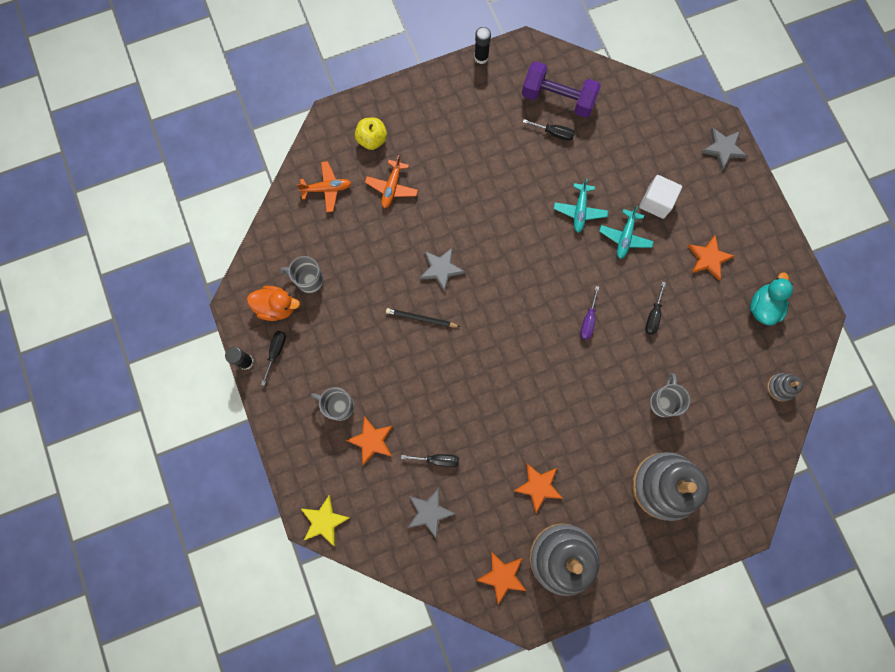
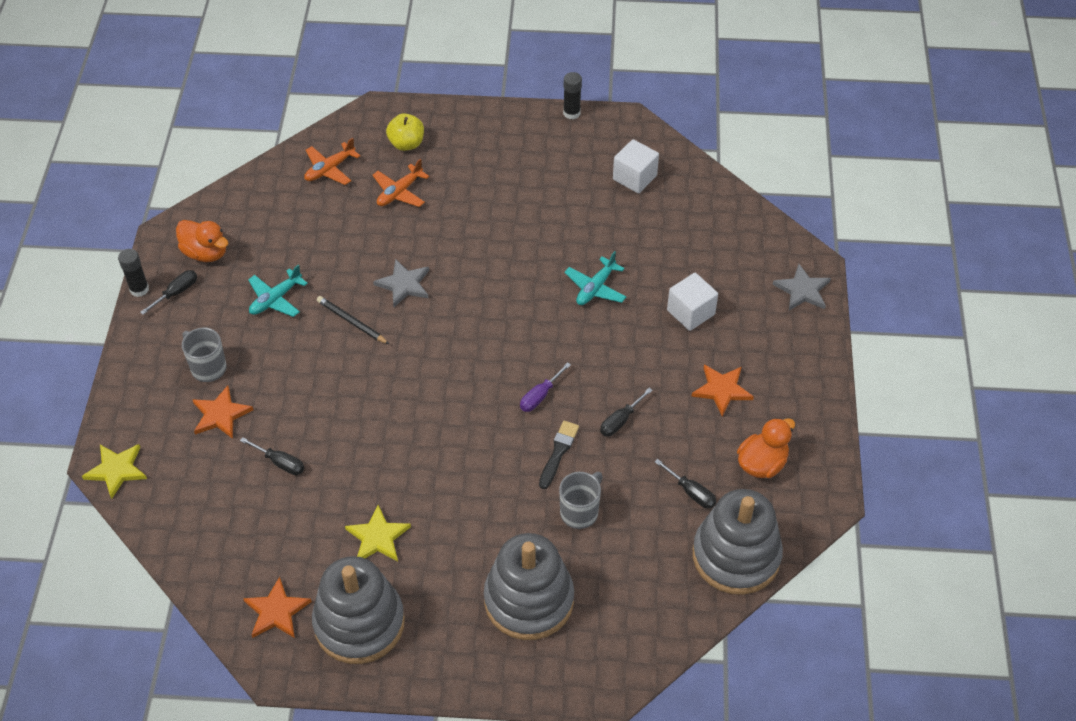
camera: 25 degrees right, 25 degrees down
(309, 280) = (256, 241): grey mug -> none
(327, 189) = (330, 169): orange plane -> orange plane turned 120 degrees clockwise
(429, 512) = (237, 510): grey star -> none
(538, 486) = (377, 537): orange star -> yellow star
(554, 133) = (611, 207): black screwdriver -> black screwdriver (691, 492)
(558, 98) = (634, 177): purple dumbbell -> white cube
(624, 361) = (558, 452): none -> black brush
(625, 237) = (633, 332): turquoise plane -> turquoise plane (275, 299)
(763, 306) = (762, 464): turquoise duck -> orange duck
(780, 387) = (736, 556): grey stacking toy -> grey stacking toy, size x2.30

